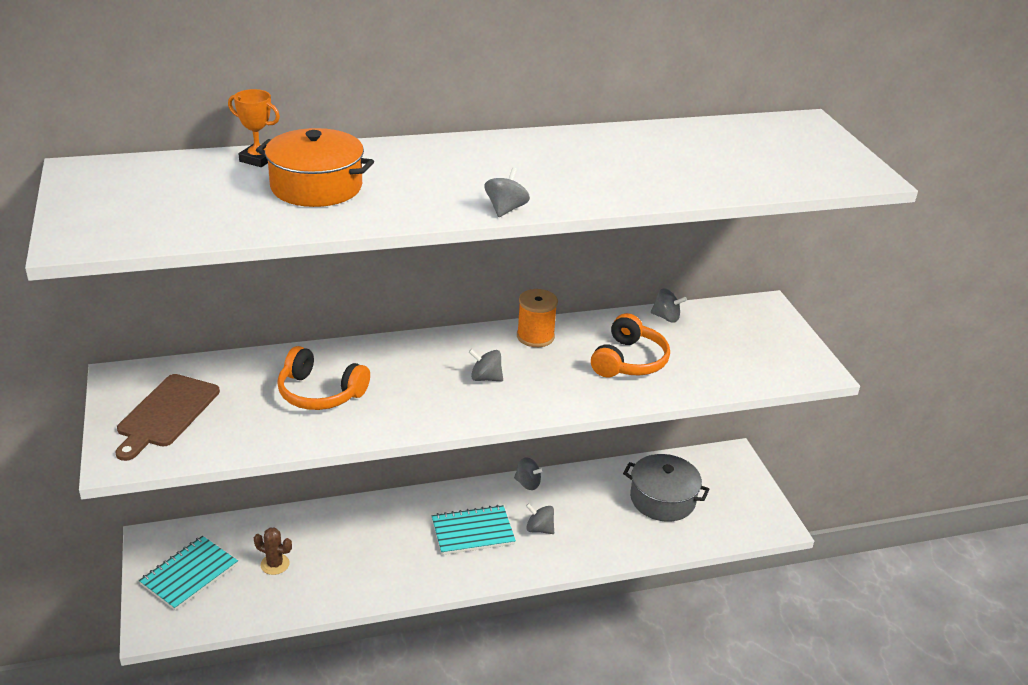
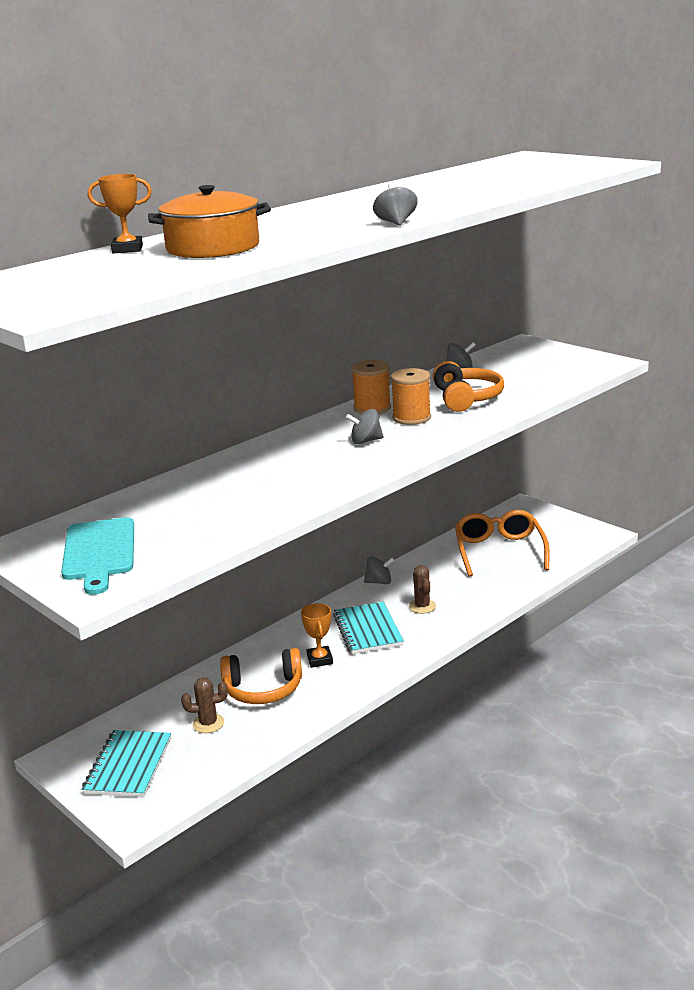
camera: 25 degrees left, 10 degrees down
(166, 413) = (99, 552): brown cutting board -> turquoise cutting board
(320, 393) = (232, 493): orange headphones -> orange headphones (263, 689)
(409, 544) = (320, 660): none -> orange trophy
(472, 532) = (368, 630): turquoise notebook -> turquoise notebook turned 60 degrees counterclockwise
(539, 529) = (422, 606): grey spinning top -> brown cactus
(554, 365) = (411, 418): none -> orange spool
(662, 499) = (499, 551): grey pot -> orange glasses

